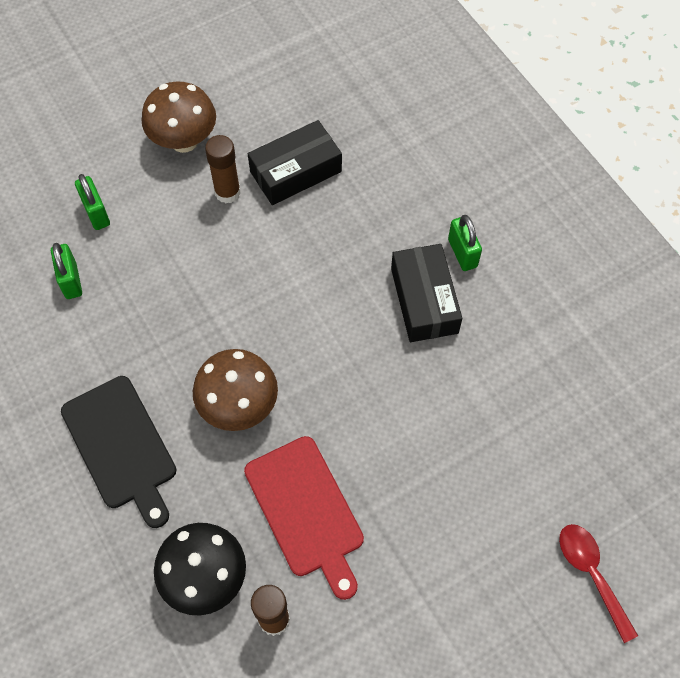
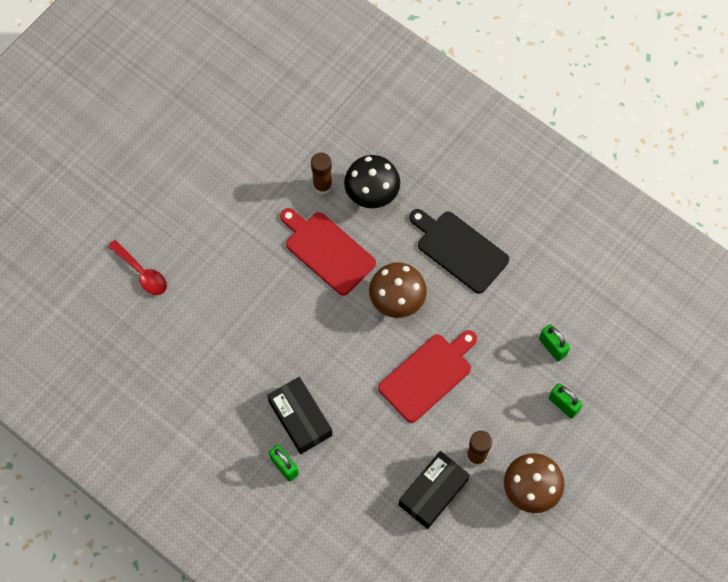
camera: 160 degrees right, 5 degrees up
(242, 299) = (428, 375): none -> red cutting board

